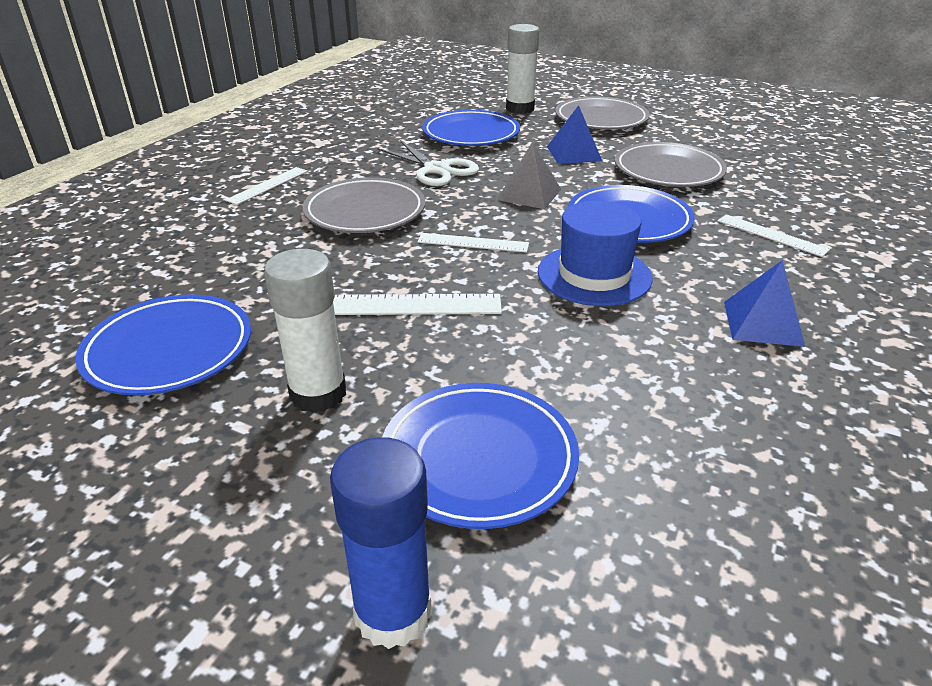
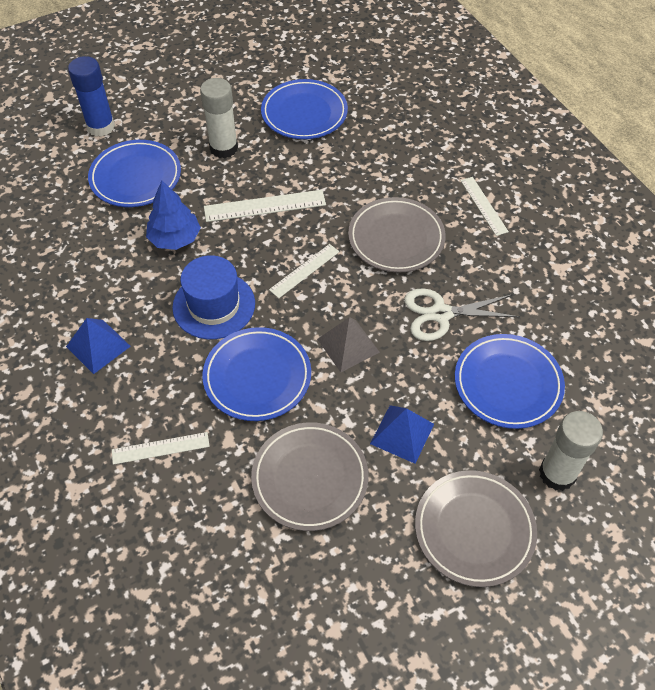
camera: 125 degrees right, 20 degrees up
(405, 305) = (265, 206): white ruler -> white ruler turned 45 degrees clockwise
(544, 349) = (175, 238): none -> blue tree

